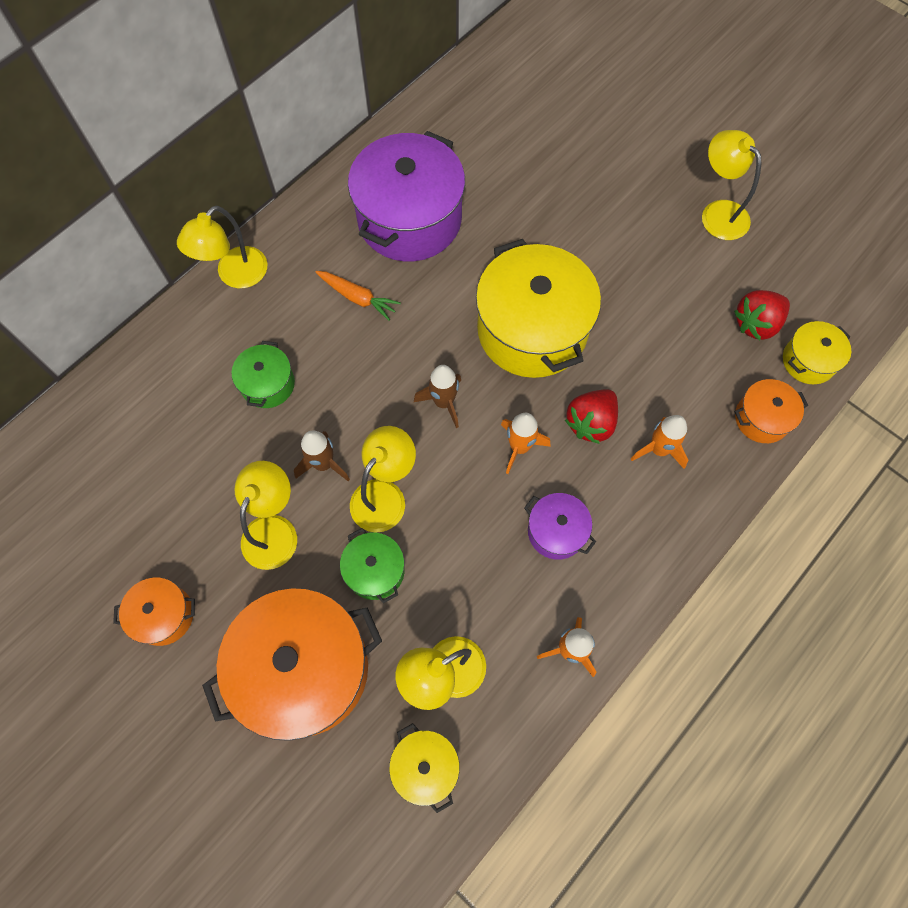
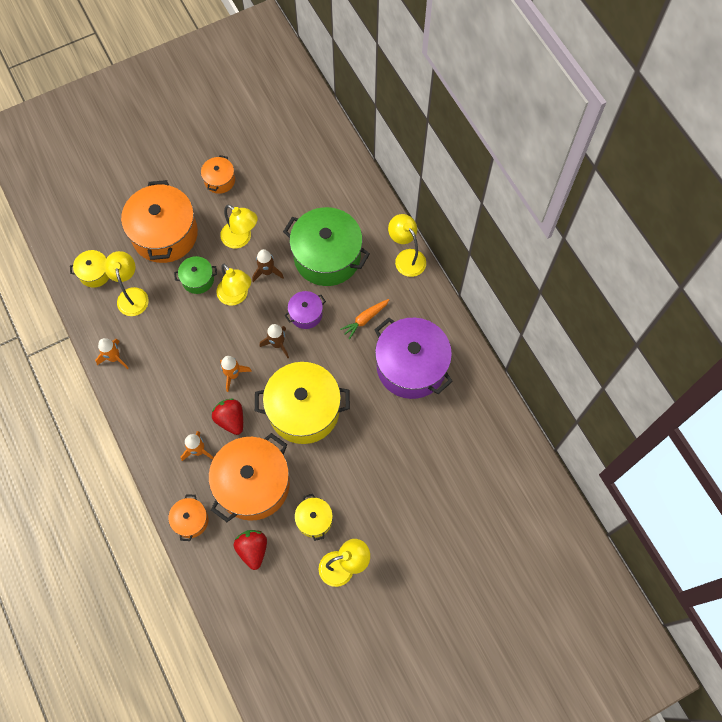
camera: 110 degrees right, 0 degrees up
(268, 384) = (327, 257): green pot -> green pot, size x2.09
(556, 531) = (177, 375): purple pot -> purple pot (306, 314)
(669, 356) = (253, 484): none -> orange pot
(808, 361) = (214, 570): yellow pot -> yellow pot (314, 520)

